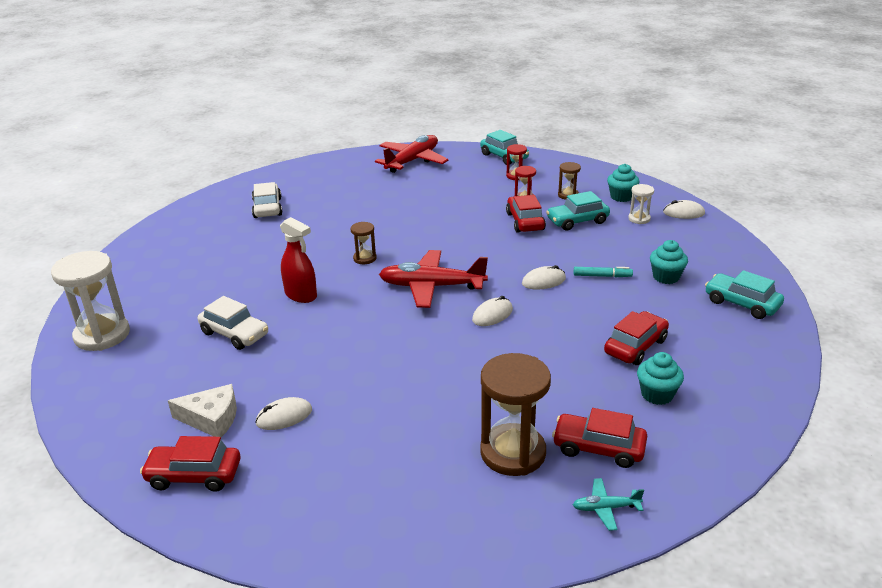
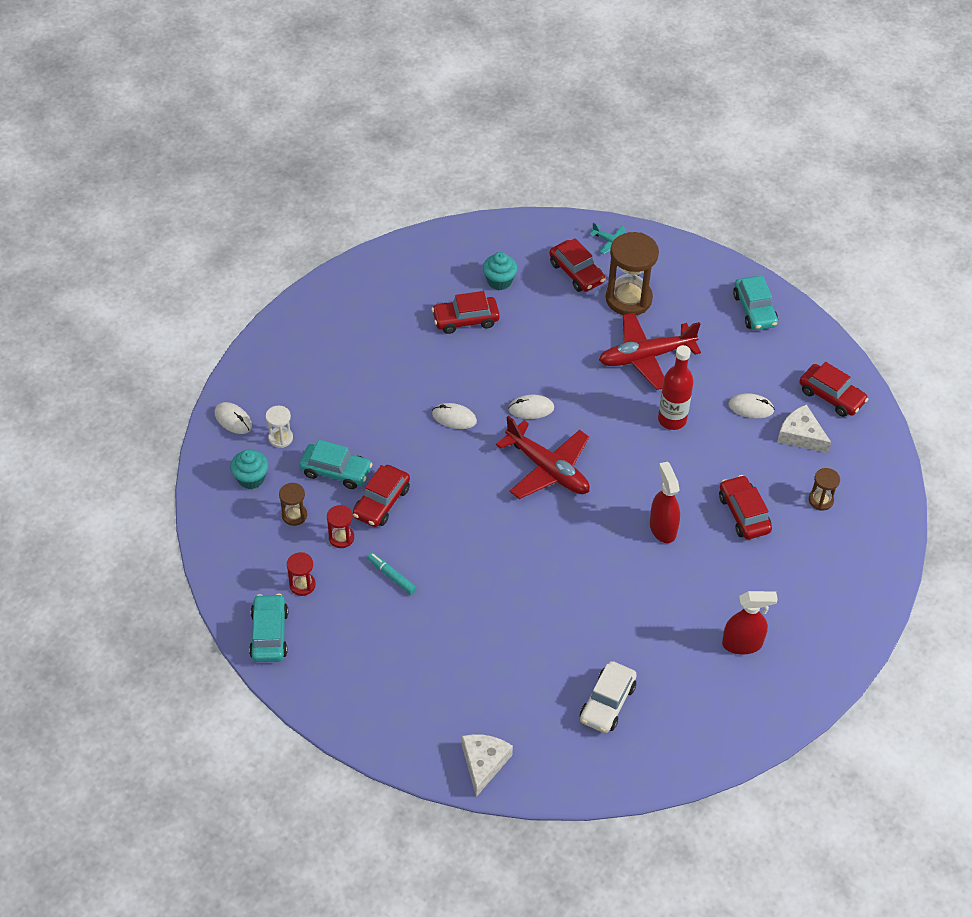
camera: 145 degrees left, 20 degrees up
(102, 335) = (854, 581): white hourglass -> none
(186, 265) = (742, 644): none -> red spray bottle
(234, 334) = (743, 513): white car -> red car
(323, 166) = (484, 763): none -> white cheese
(358, 367) = (672, 420): none -> red bottle
(365, 258) = (572, 544): brown hourglass -> brown hourglass (821, 500)
(413, 161) = (374, 699): red plane -> red plane (645, 357)
(602, 276) = (403, 394): turquoise marker -> turquoise marker (391, 576)
(666, 277) = (358, 362): turquoise cupcake -> none
(741, 303) = (343, 306): turquoise car -> turquoise car (754, 310)

